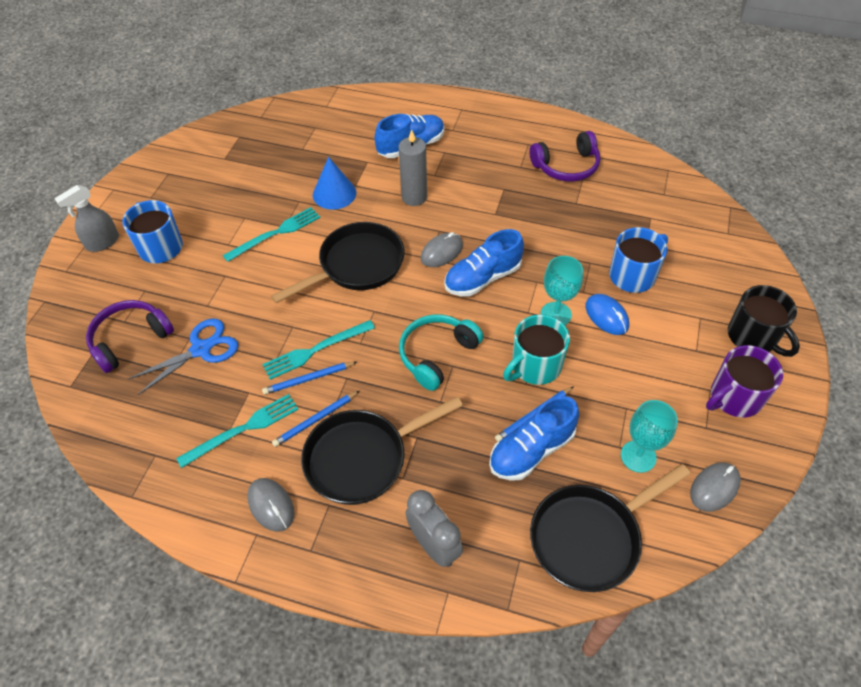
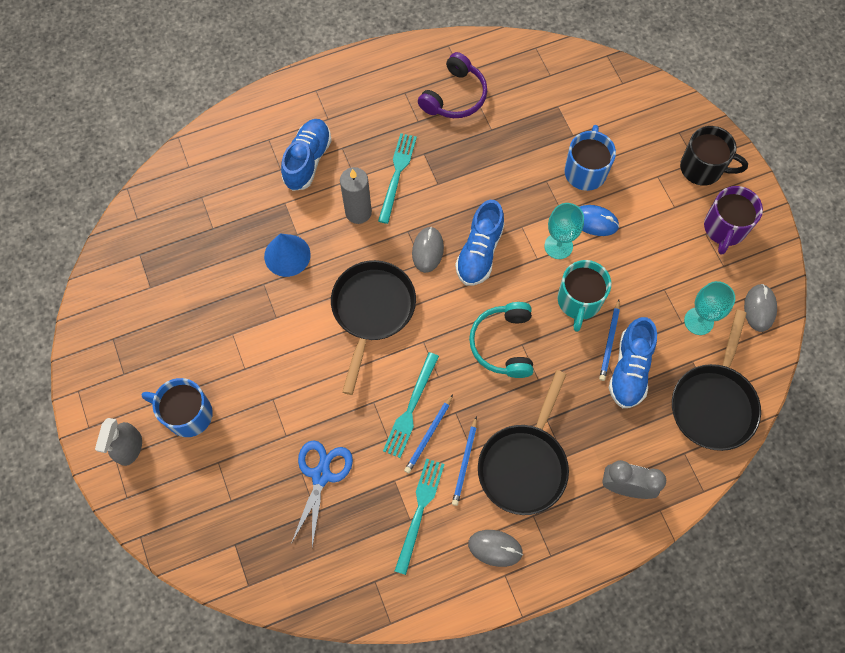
camera: 40 degrees left, 15 degrees up
(130, 339) = (254, 512): purple headphones -> none
(275, 233) = (275, 329): turquoise fork -> turquoise fork (397, 174)

